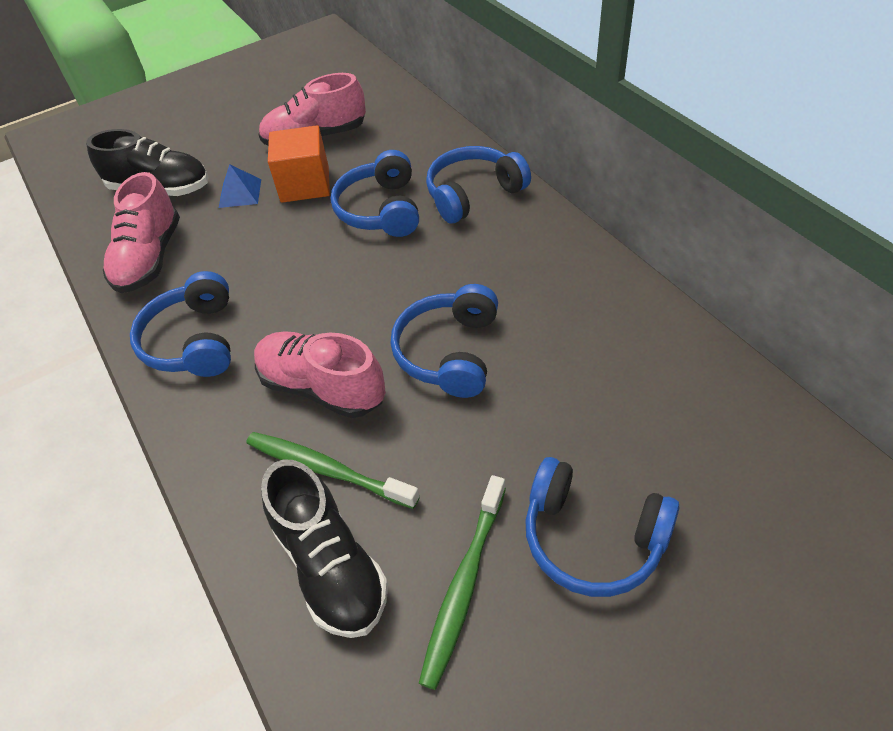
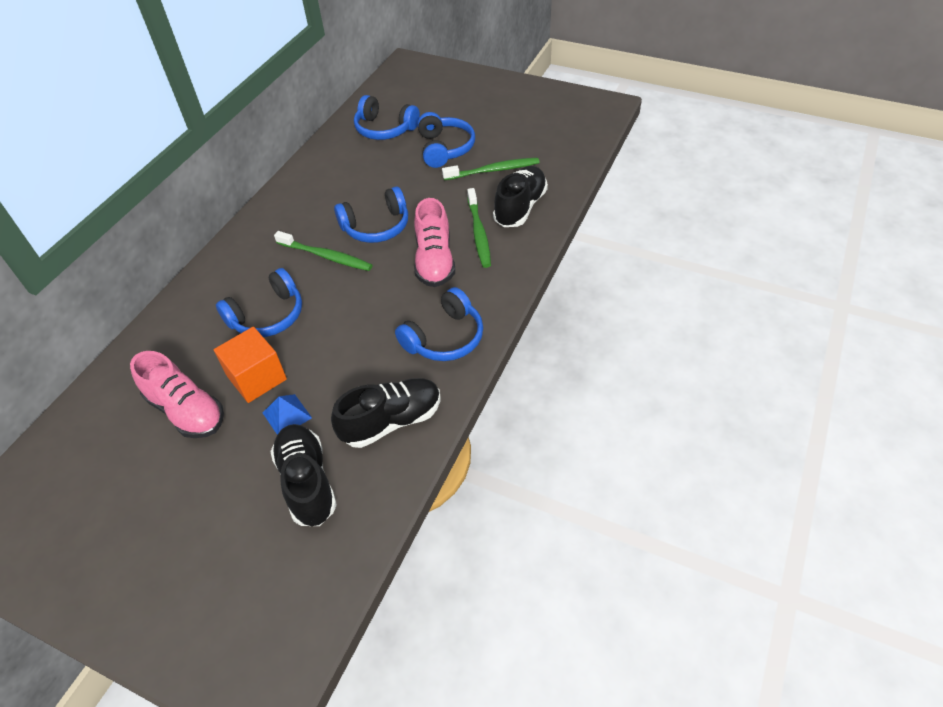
camera: 125 degrees left, 0 degrees up
(150, 258) = (391, 421): pink shoe -> black shoe
(434, 282) = (326, 256): none -> green toothbrush
(473, 194) = (229, 277): blue headphones -> blue headphones (385, 129)

